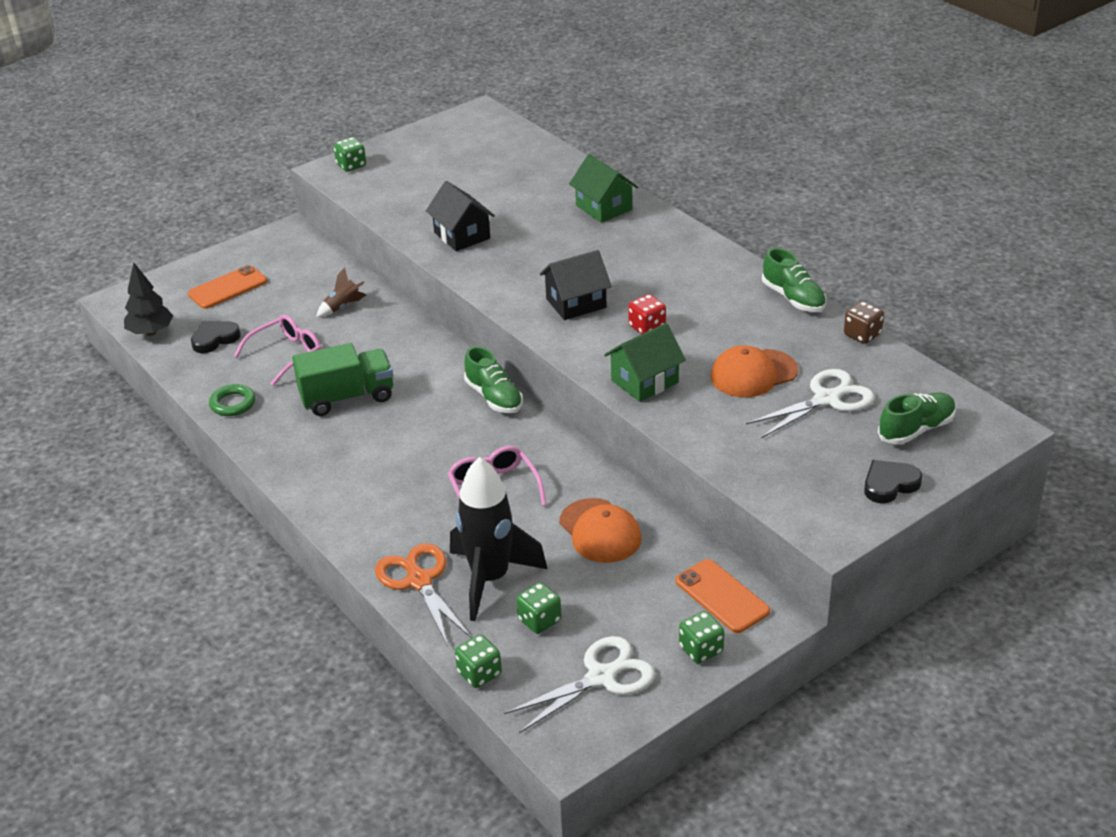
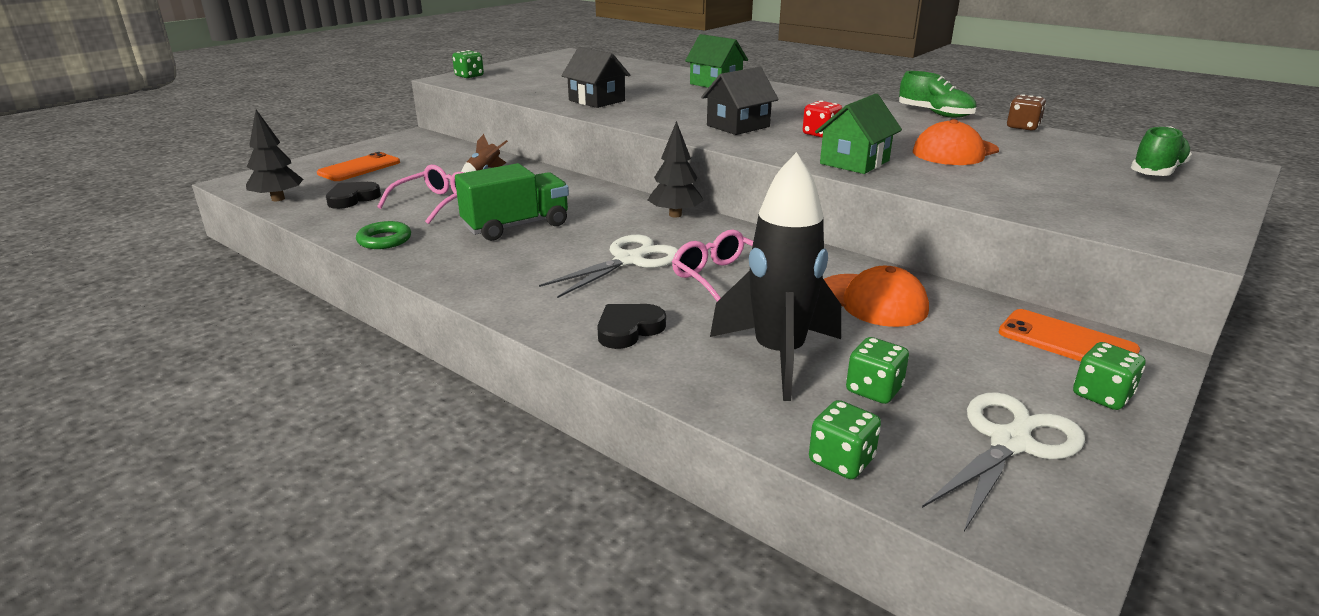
camera: 15 degrees left, 10 degrees down
(419, 581) = (688, 367): orange scissors -> none
(494, 397) = (675, 215): green shoe -> black tree
(826, 399) = (1045, 161): white scissors -> white scissors (629, 260)
(889, 484) = (1191, 206): black heart -> black heart (628, 329)

